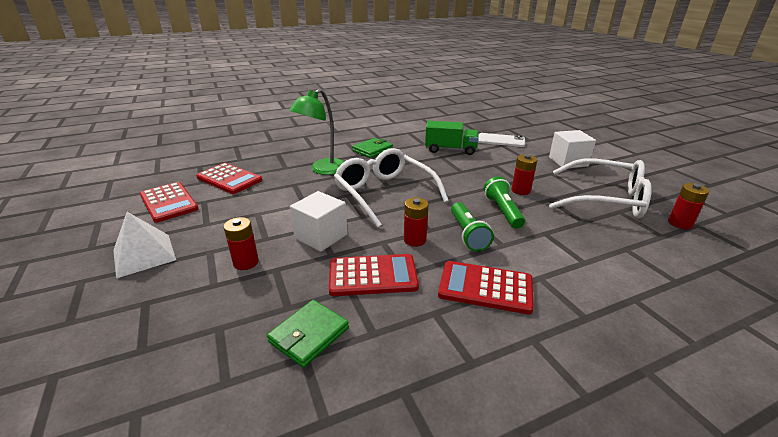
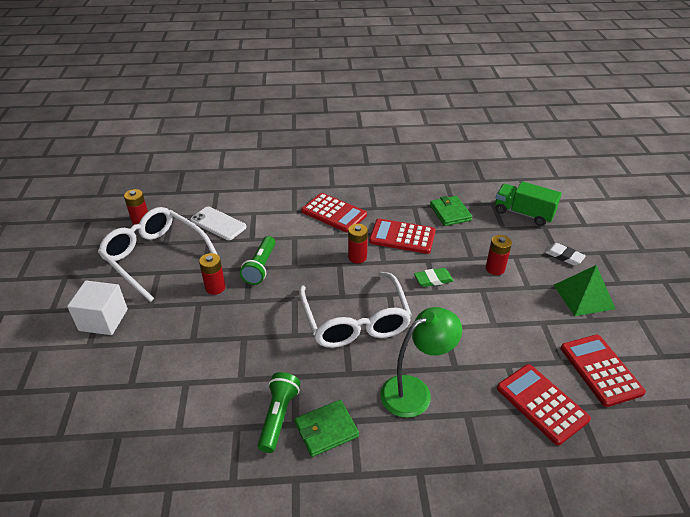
camera: 160 degrees left, 10 degrees up
(137, 301) = (564, 256): none -> white eraser
(144, 255) = (583, 296): white pyramid -> green pyramid
(309, 335) = (450, 213): green wallet -> green wallet turned 75 degrees counterclockwise
(321, 236) = (433, 279): white cube -> green eraser
(450, 150) = (214, 393): green truck -> green truck (523, 213)
(468, 234) = (312, 252): green flashlight -> green flashlight (278, 416)
(501, 140) = (117, 399): white phone -> white phone (218, 223)

